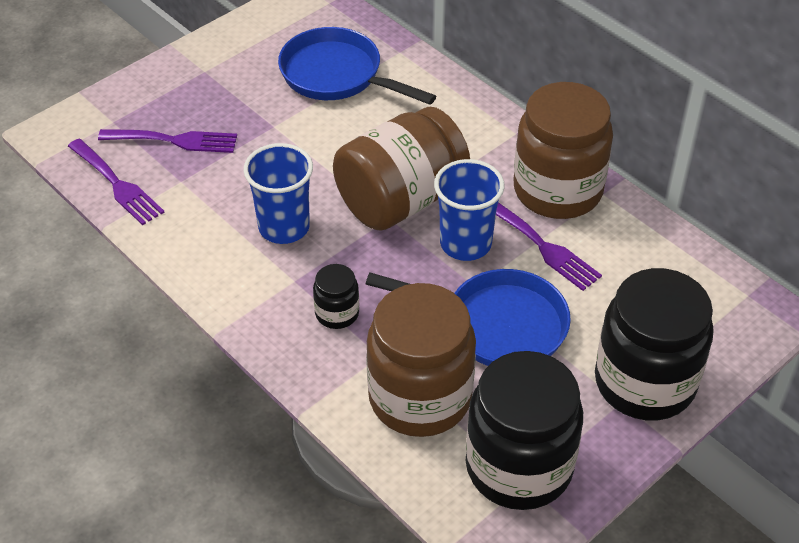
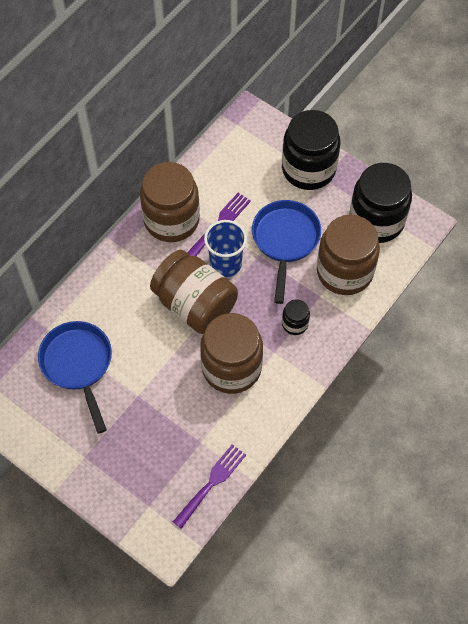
camera: 100 degrees left, 15 degrees up
(174, 140) = (162, 457): purple fork -> none
(284, 227) = (231, 368): blue cup -> brown jar
(337, 75) = (78, 365): blue pan -> blue pan turned 135 degrees clockwise

